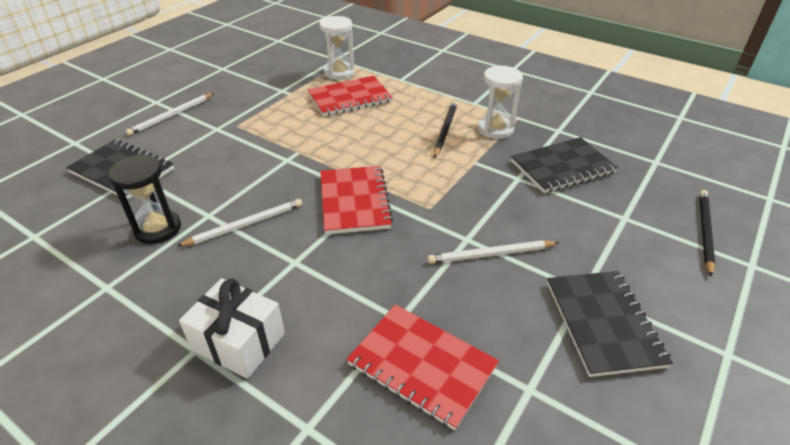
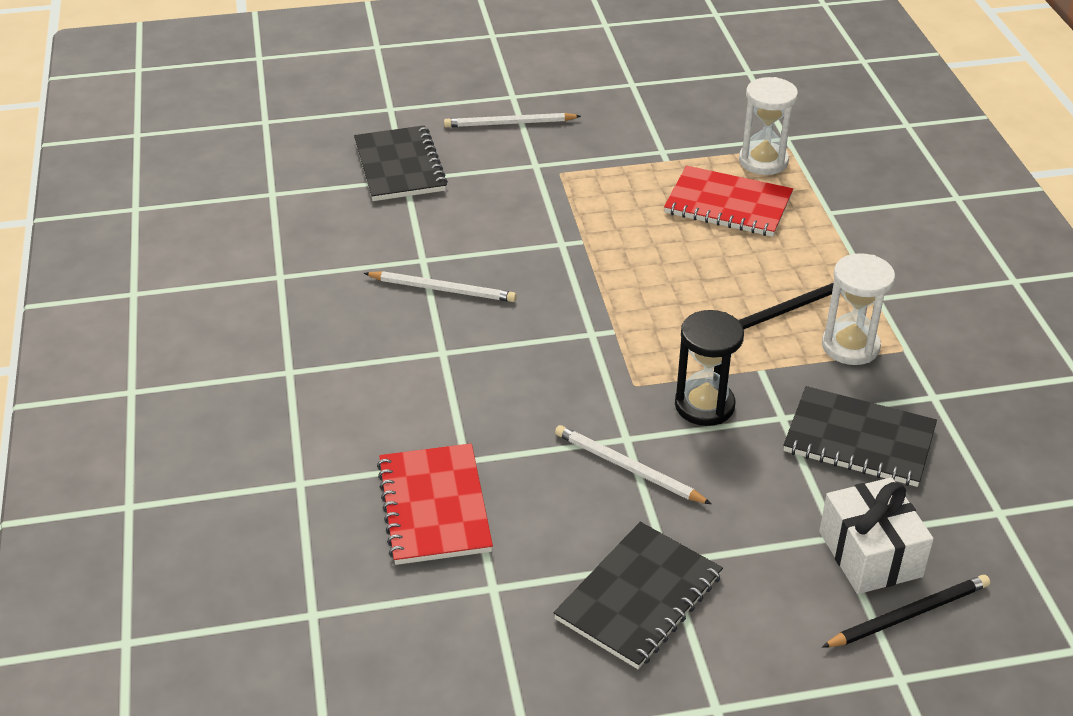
camera: 45 degrees right, 0 degrees up
(158, 229) = (368, 247): black hourglass -> black hourglass (704, 405)
(238, 341) = (324, 387): white gift -> white gift (870, 554)
(354, 201) = (569, 330): red notebook -> none

